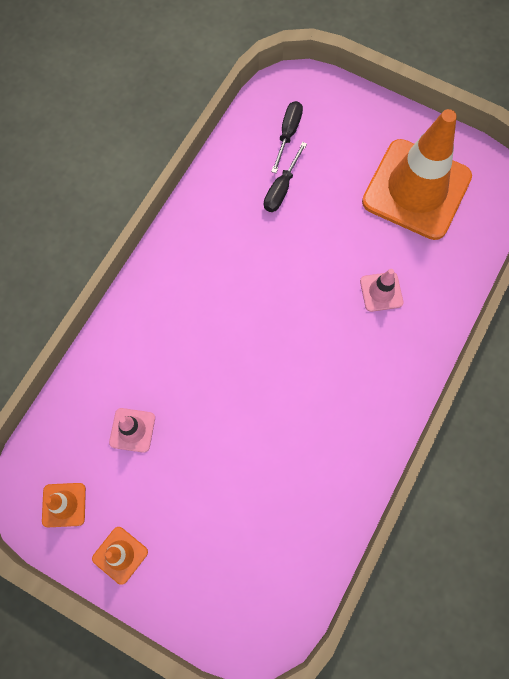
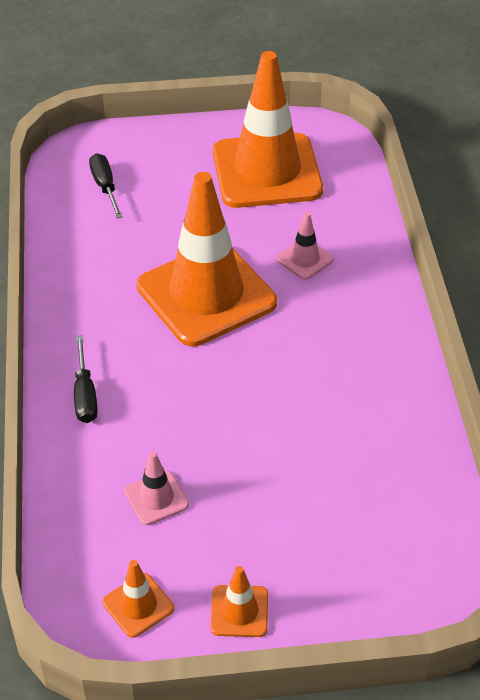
camera: 35 degrees left, 25 degrees down
(281, 189) = (136, 230): black screwdriver -> black screwdriver (85, 395)
(287, 279) = (206, 294): none -> orange traffic cone

